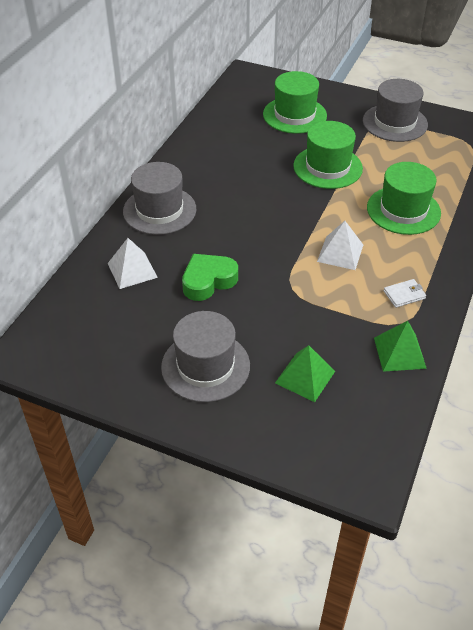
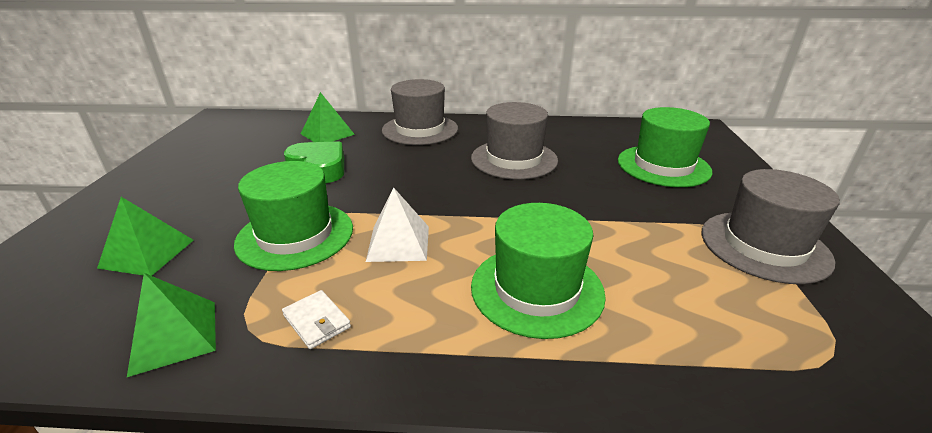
camera: 70 degrees right, 15 degrees down
(132, 270) = (327, 134): white pyramid -> green pyramid
(205, 366) = (184, 189): grey hat -> grey hat (514, 159)
(327, 167) = (579, 205): green hat -> green hat (295, 235)

